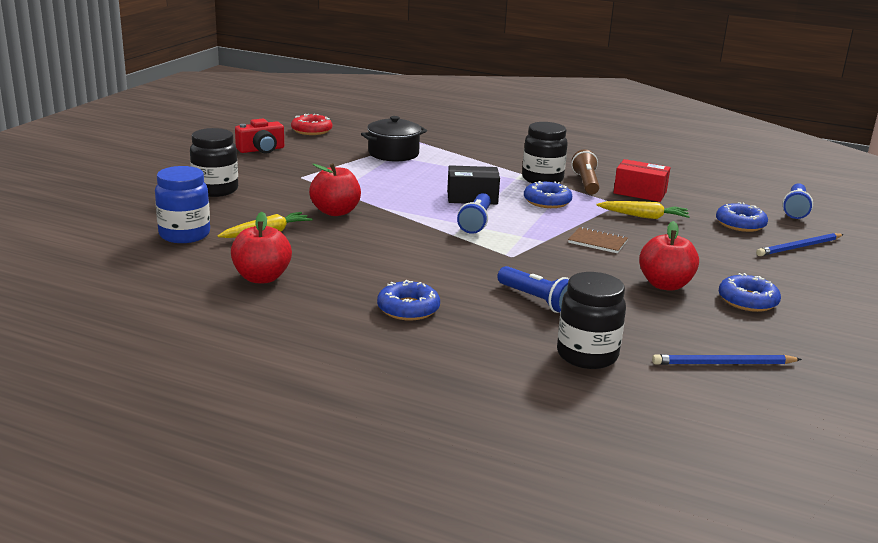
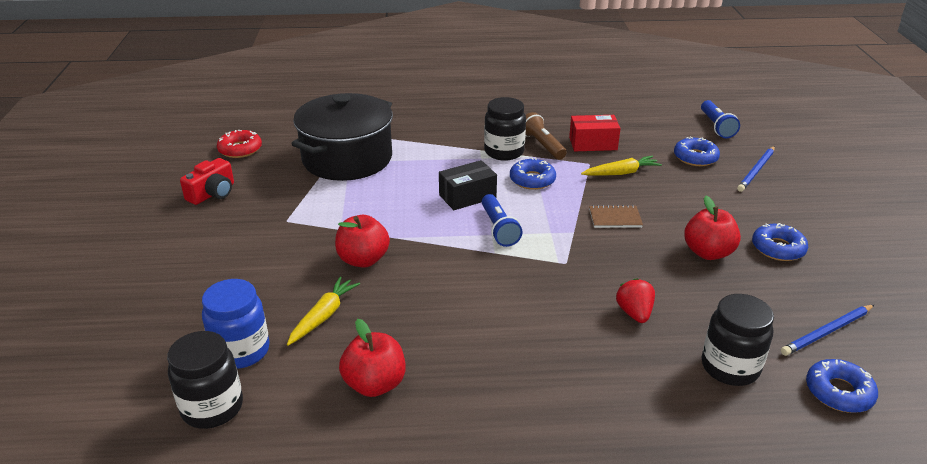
camera: 25 degrees left, 10 degrees up
(215, 190) = (216, 270): black jar -> black jar (212, 407)
(393, 154) = (347, 158): black pot -> black pot, size x1.74
(408, 309) = (543, 370): blue donut -> blue donut (839, 392)
(537, 300) = (634, 313): blue flashlight -> red strawberry

